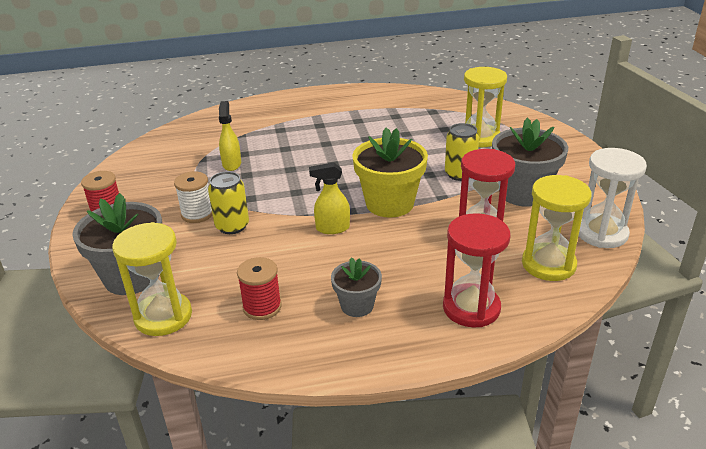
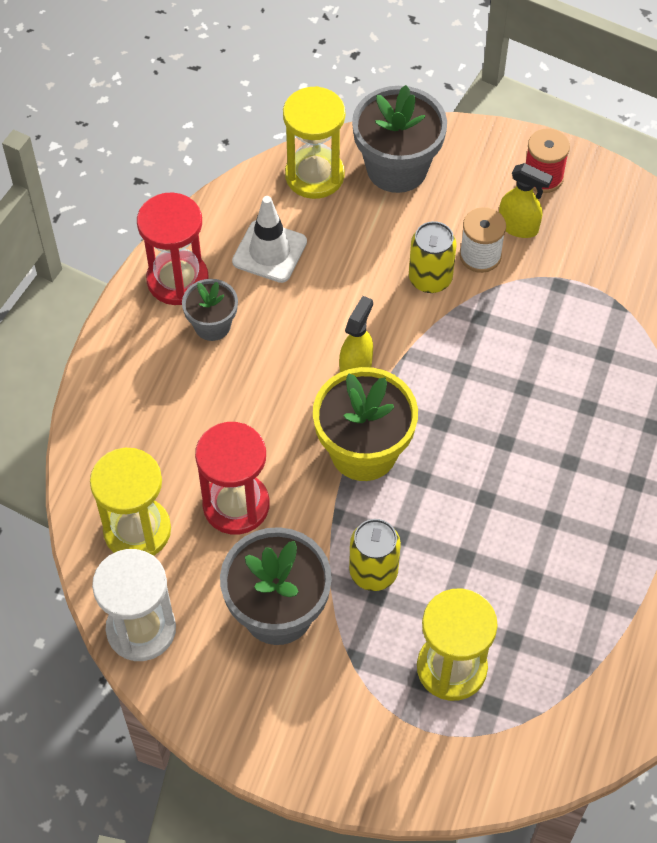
camera: 120 degrees right, 25 degrees up
(232, 164) = (582, 331): yellow spray bottle -> yellow spray bottle (518, 227)
(262, 307) = (269, 252): red spool -> white traffic cone
(471, 308) = (134, 415): red hourglass -> red hourglass (177, 280)

